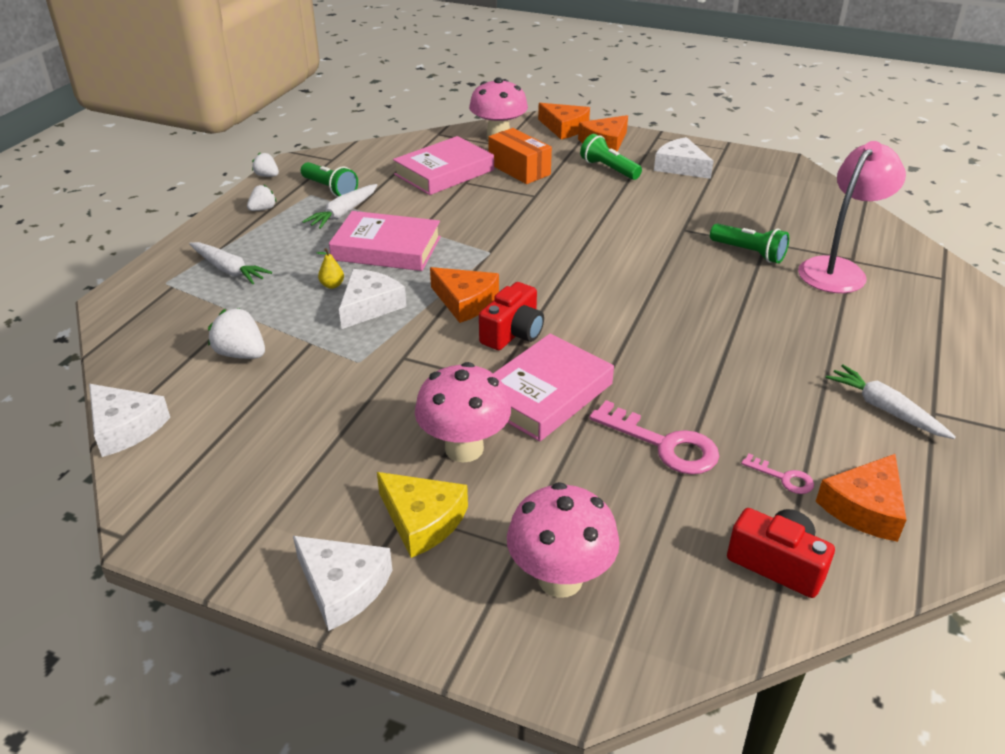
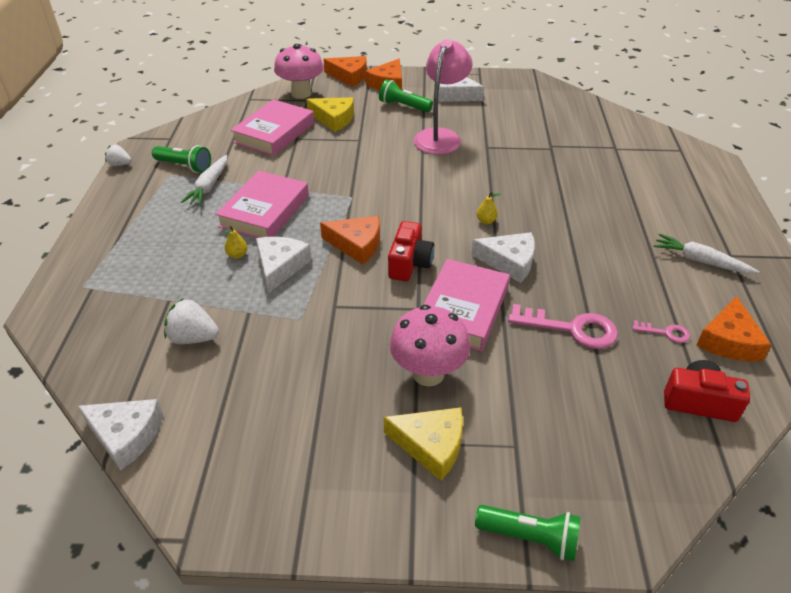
camera: 20 degrees left, 5 degrees up
(229, 270) = (136, 261): white carrot -> none
(263, 209) = (134, 197): white strawberry -> none
(342, 587) = (401, 524): white cheese -> white cheese (509, 262)
(386, 248) = (265, 211): pink book -> pink book turned 60 degrees counterclockwise
(519, 169) = (334, 119): orange box -> yellow cheese
(560, 579) = (561, 462): pink mushroom -> none
(631, 308) = (486, 221): none -> yellow pear
(749, 253) = (543, 157): green flashlight -> green flashlight (530, 537)
(838, 269) = (611, 158): pink lamp -> pink lamp (440, 136)

